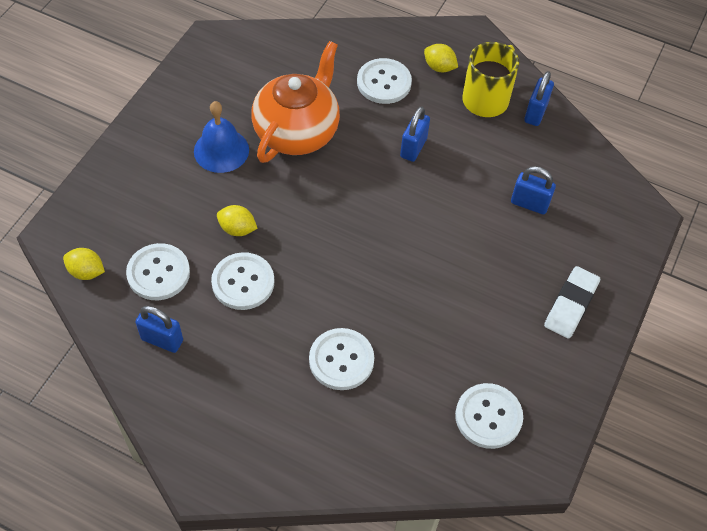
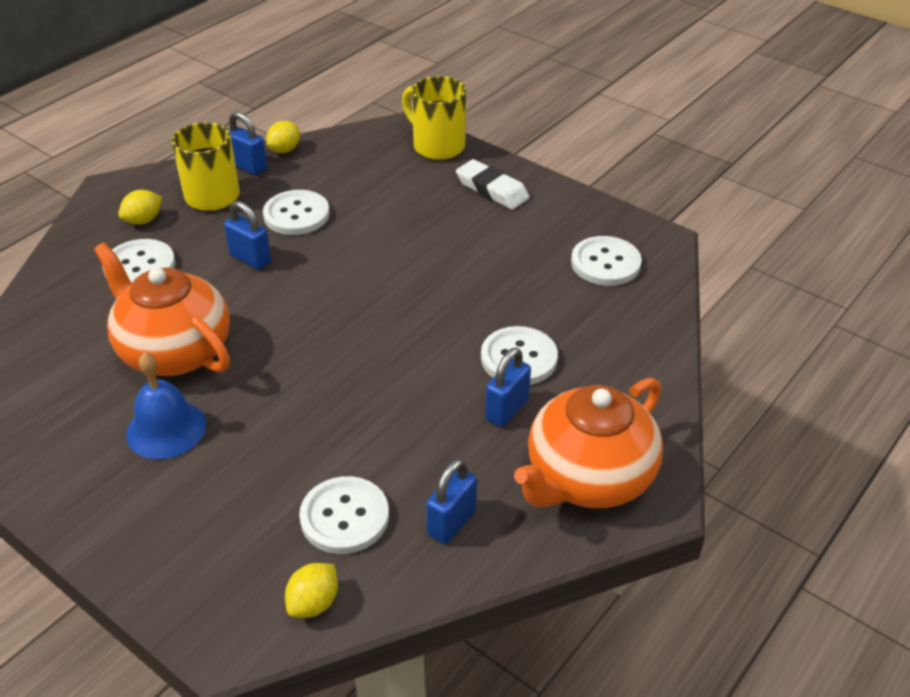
camera: 75 degrees left, 15 degrees down
(218, 427) = (588, 478): none -> orange teapot
(237, 229) = (304, 427): yellow lemon -> yellow lemon (285, 150)
(243, 282) = (387, 431): white button -> white button (296, 215)
(529, 204) = (363, 192): blue padlock -> blue padlock (507, 409)
(625, 247) = (437, 146): none -> yellow mug

